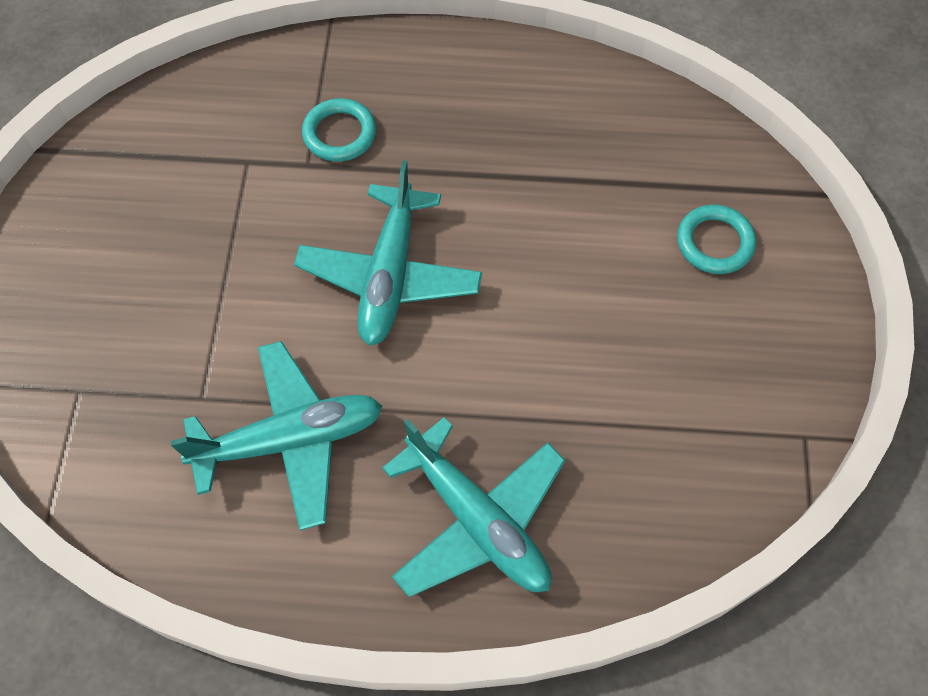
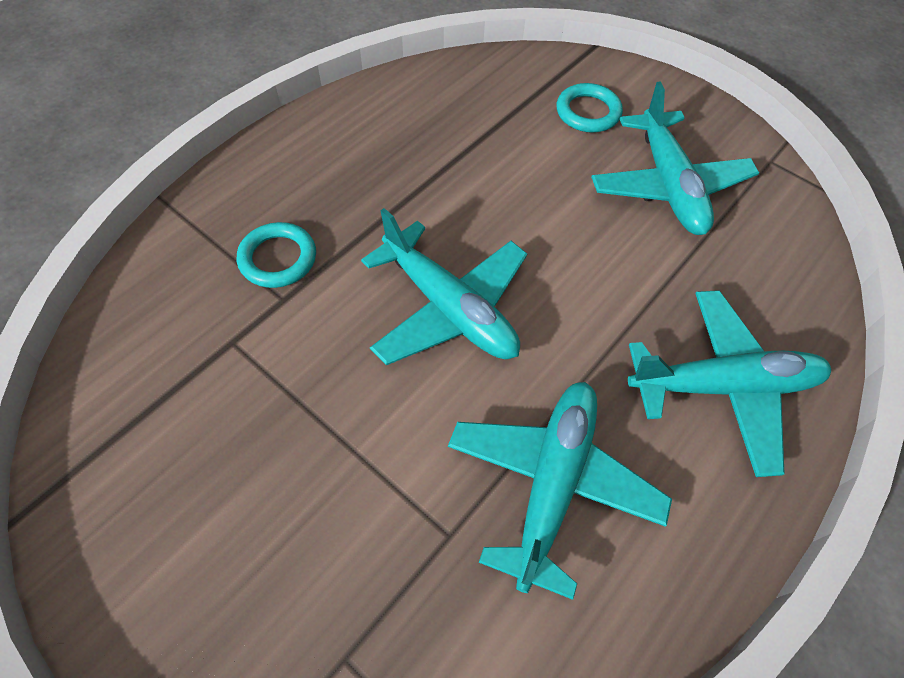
camera: 55 degrees left, 5 degrees down
(679, 361) = (668, 185): none -> turquoise plane

